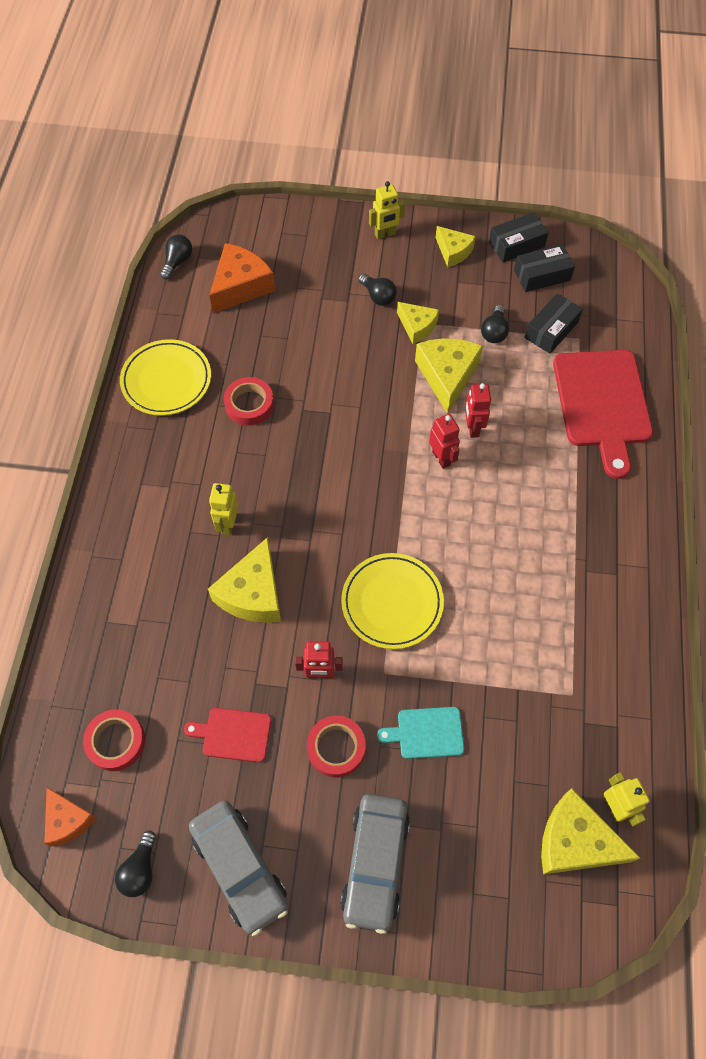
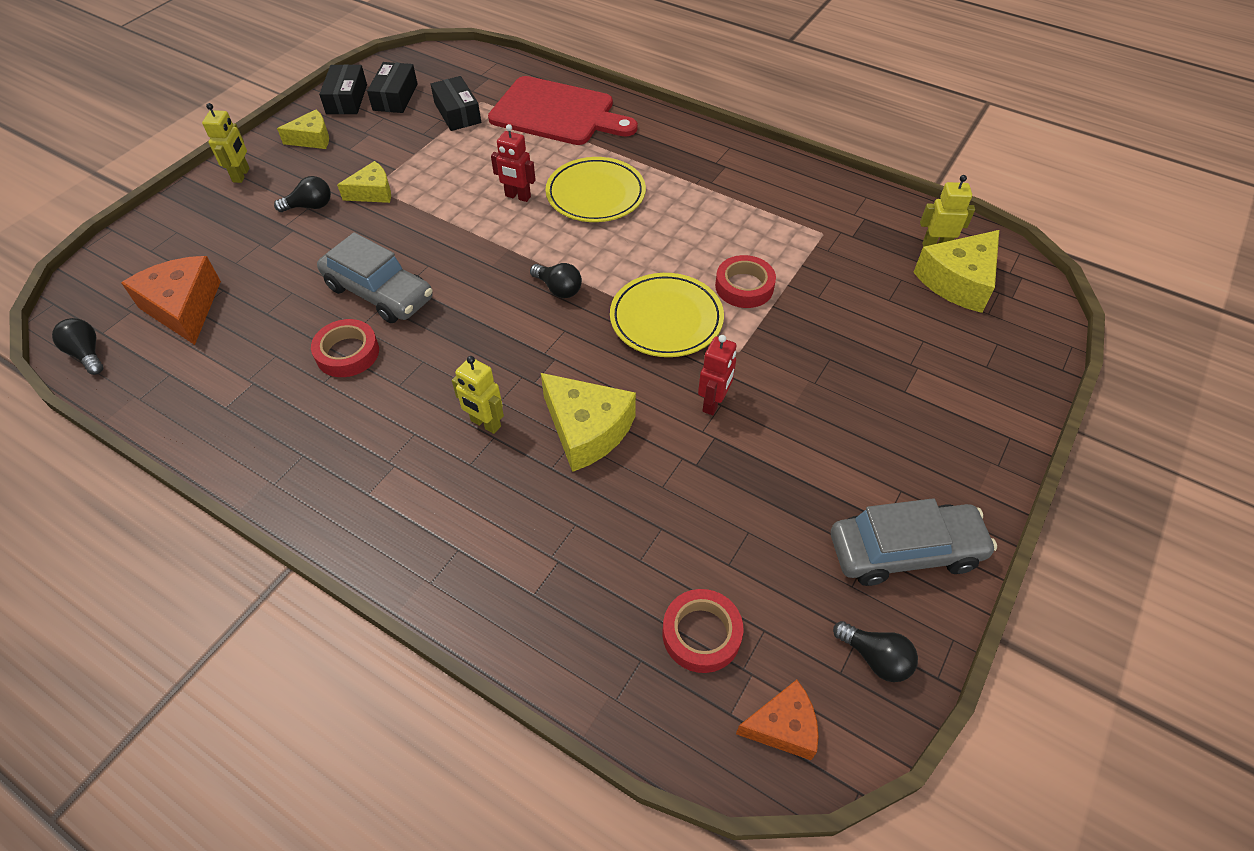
camera: 65 degrees left, 10 degrees down
(166, 380) = (245, 420): yellow plate -> yellow plate (595, 194)
(233, 734) = (747, 505): red cutting board -> none
(336, 748) = (802, 418): red tape -> red tape (744, 286)
(375, 863) = (935, 429): grey car -> grey car (379, 293)
(426, 733) = (816, 342): turquoise cutting board -> none
(441, 458) = (533, 228): red robot -> none
(447, 376) = (447, 192): yellow cheese -> none
(494, 332) = (427, 146): black light bulb -> black light bulb (558, 289)

